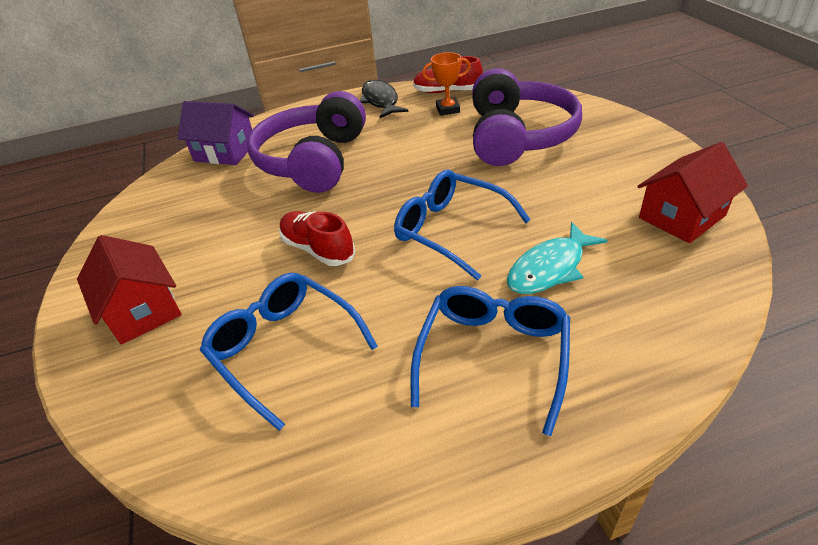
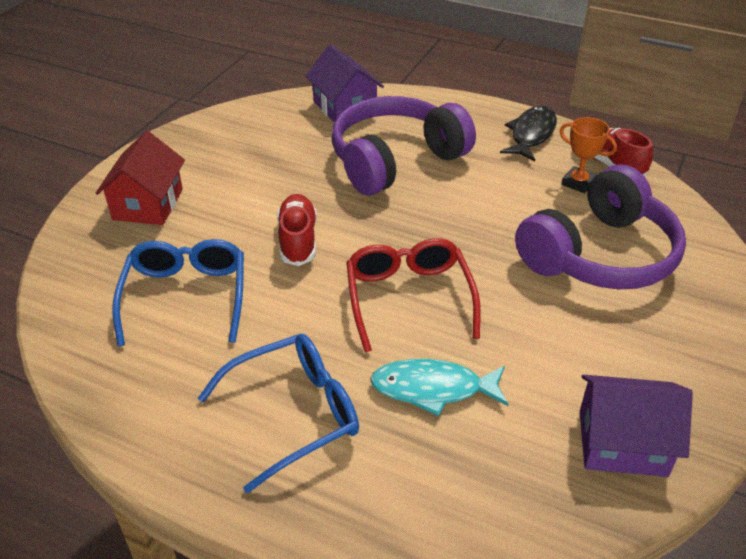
camera: 40 degrees right, 0 degrees up
(451, 230) = (408, 298): blue glasses -> red glasses
(681, 216) = (622, 443): red house -> purple house

